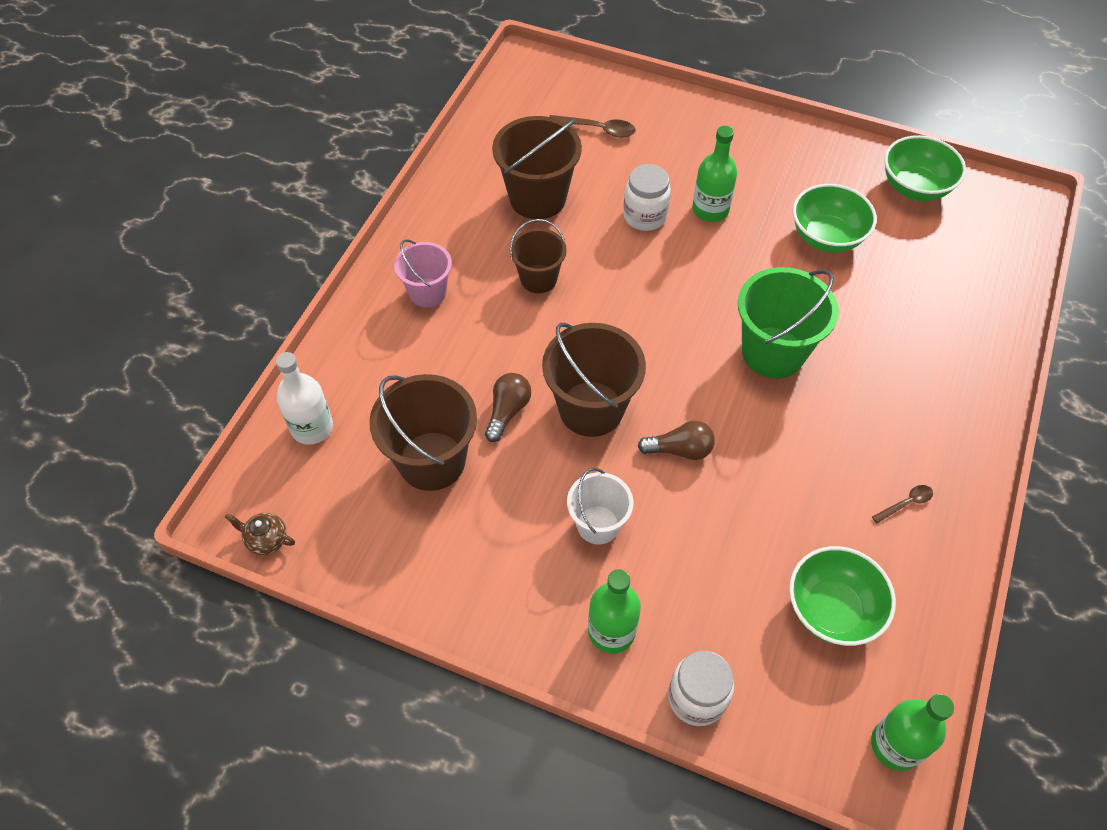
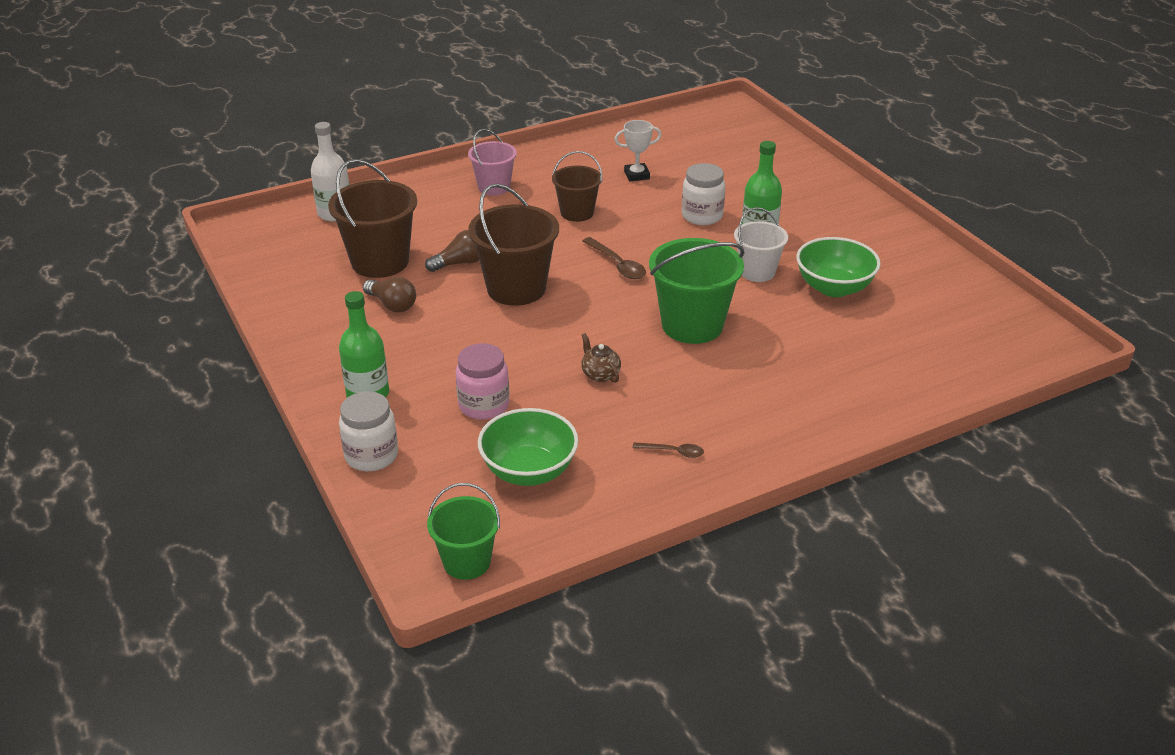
camera: 40 degrees right, 20 degrees down
(266, 539) = (239, 247): brown teapot -> brown teapot (600, 374)
(537, 198) = (636, 175): brown bucket -> white trophy
(597, 129) = (734, 160): brown spoon -> brown spoon (617, 265)
(598, 525) = (435, 343): white bucket -> white bucket (757, 272)
(680, 450) = (546, 337): brown light bulb -> brown light bulb (392, 305)
(719, 566) = (484, 405): none -> pink jar
(895, 745) = (467, 562): green bottle -> green bucket
(914, 187) = (959, 295): green bowl -> none

